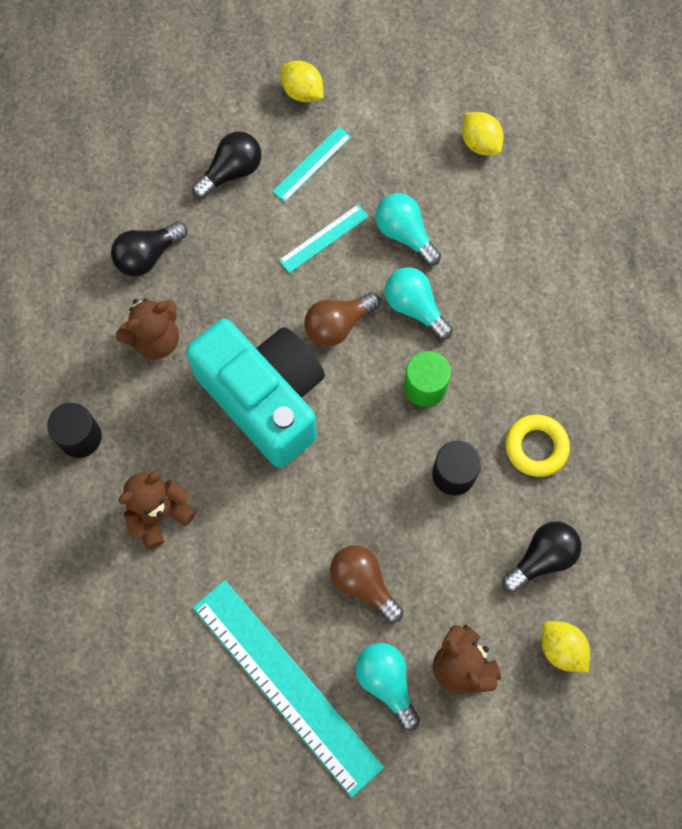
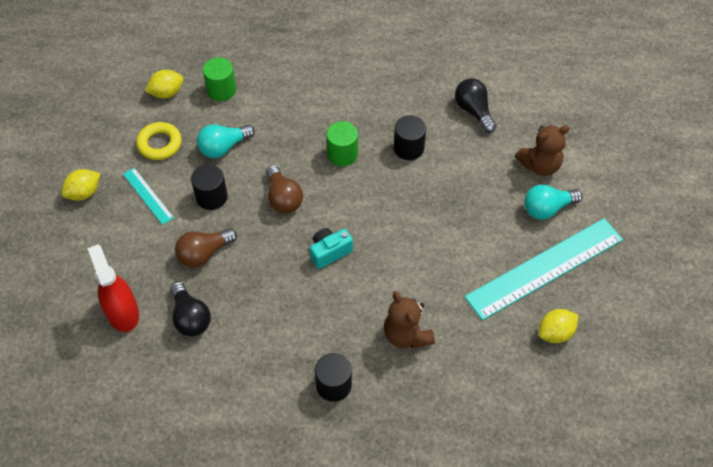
camera: 80 degrees left, 15 degrees down
(144, 180) = (122, 312): none -> red spray bottle
(155, 339) = (263, 320): brown teddy bear -> none
(231, 172) = (136, 249): black light bulb -> none
(265, 398) = (329, 252): turquoise camera -> turquoise camera, size x0.40
(323, 238) = (211, 197): turquoise ruler -> black cylinder
(363, 583) = (477, 211): brown light bulb -> brown light bulb (204, 254)
(415, 307) = (282, 150): turquoise light bulb -> none
(501, 209) = (221, 90): none -> green cylinder
(536, 447) = (398, 101): yellow ring -> yellow ring (159, 144)
(561, 648) = (533, 111): yellow lemon -> yellow lemon (555, 333)

